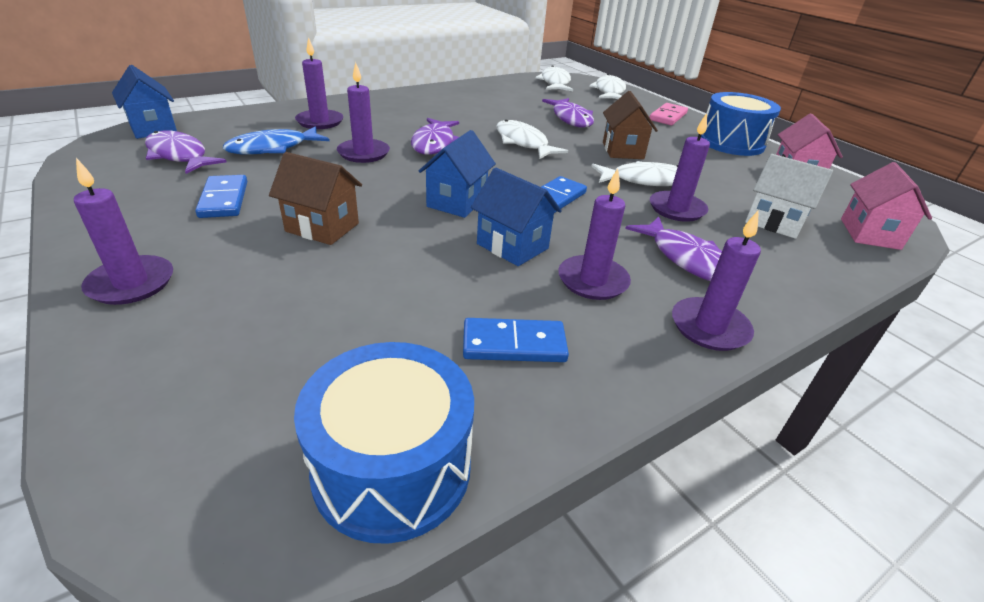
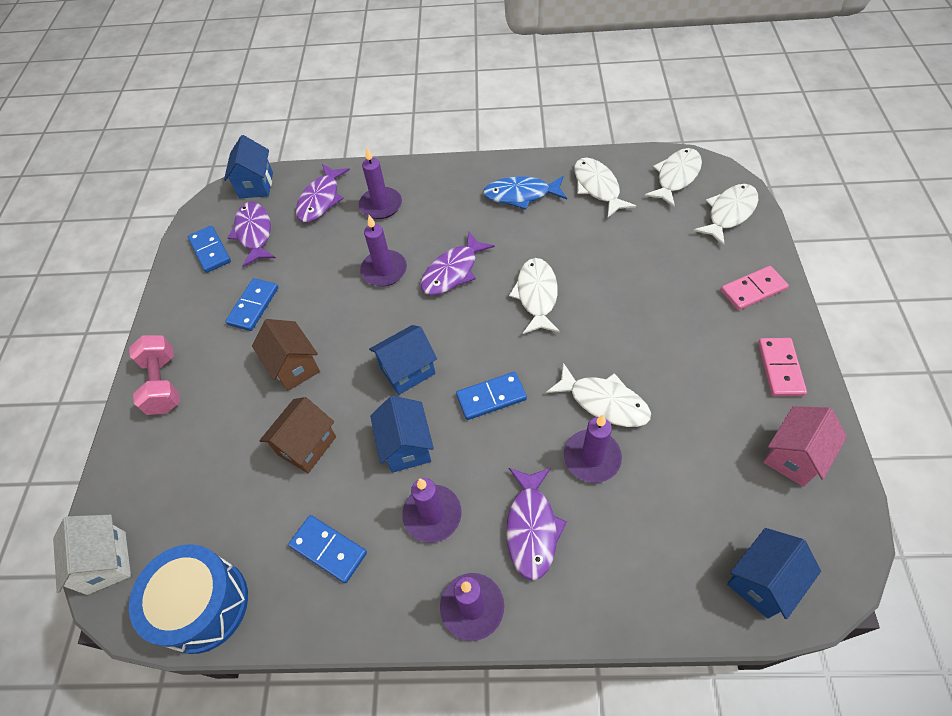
camera: 40 degrees right, 20 degrees up
(123, 175) = (210, 251): none -> blue domino
(131, 283) = (163, 384): purple candle -> pink dumbbell
(273, 148) = (321, 241): blue fish -> blue fish (521, 195)
(505, 92) = (597, 187): none -> white fish
(570, 119) = (626, 263): purple fish -> purple fish (321, 200)
(623, 150) = (629, 342): brown house -> brown house (307, 446)
(731, 142) = (780, 368): blue drum -> pink domino
(774, 222) = (672, 518): white house -> white house (106, 562)
(869, 234) = (761, 581): pink house -> blue house

